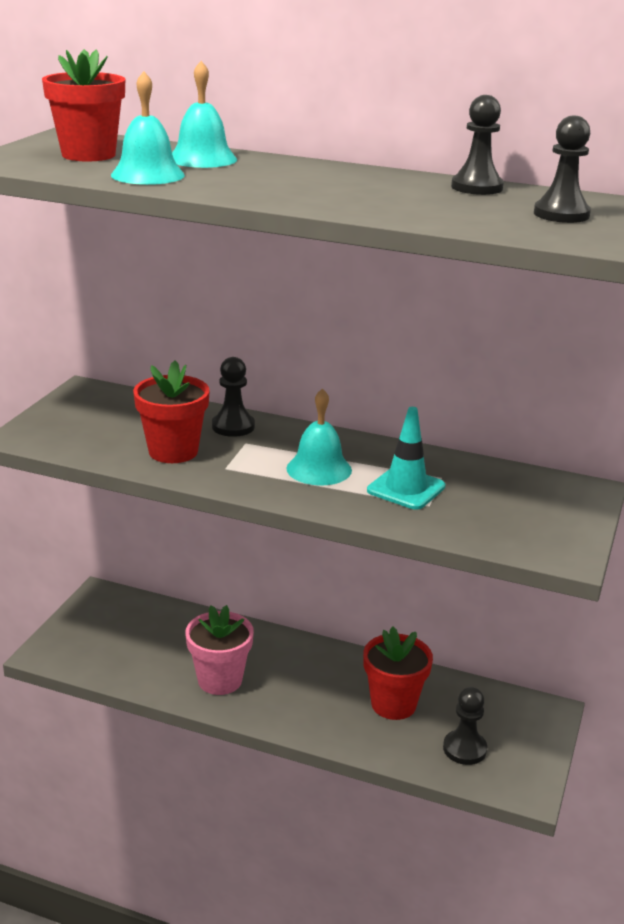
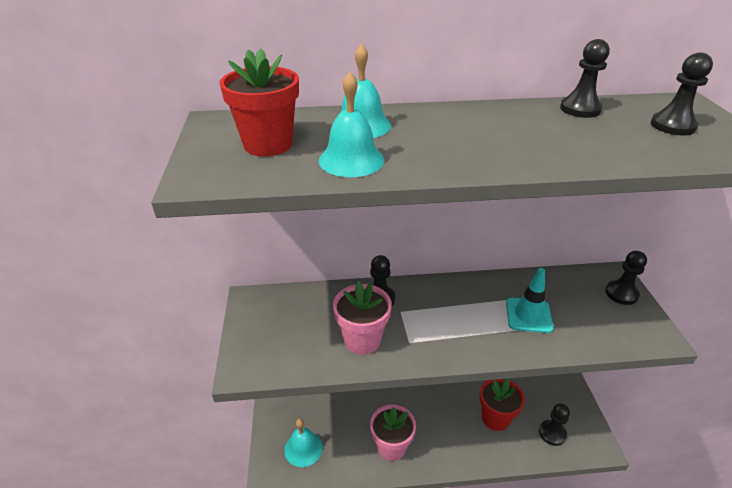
camera: 25 degrees left, 10 degrees up
(173, 451) = (362, 340): red flower pot -> pink flower pot
(319, 469) = (465, 318): turquoise bell -> turquoise bell (303, 448)
(569, 507) = (621, 294): none -> black pawn

